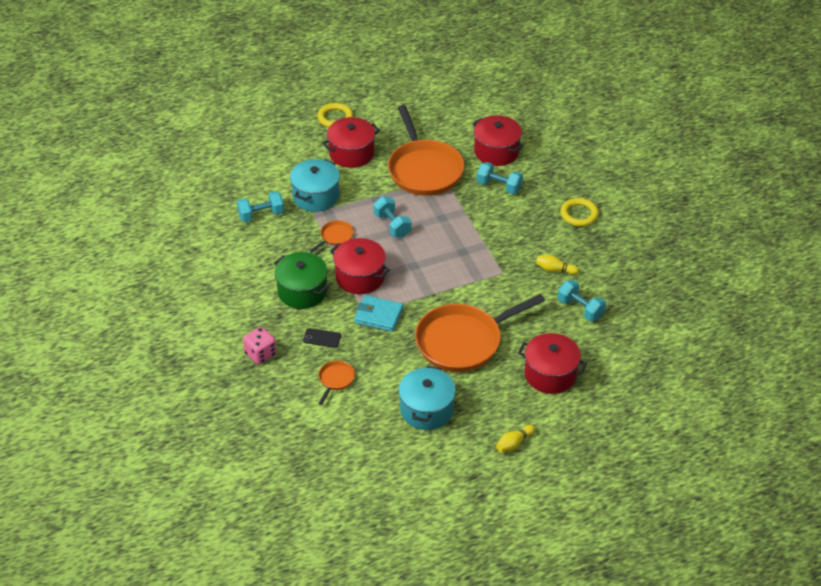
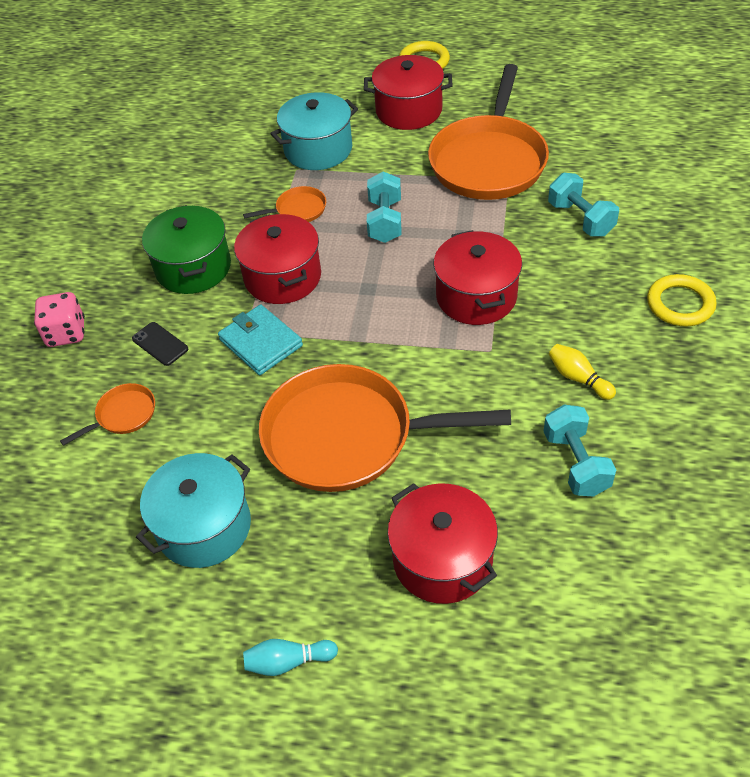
camera: 35 degrees right, 5 degrees up
(261, 215) = (232, 150): turquoise dumbbell -> none
(496, 151) = (612, 169): red pot -> red pot (476, 296)
(514, 443) = (288, 661): yellow bowling pin -> turquoise bowling pin

